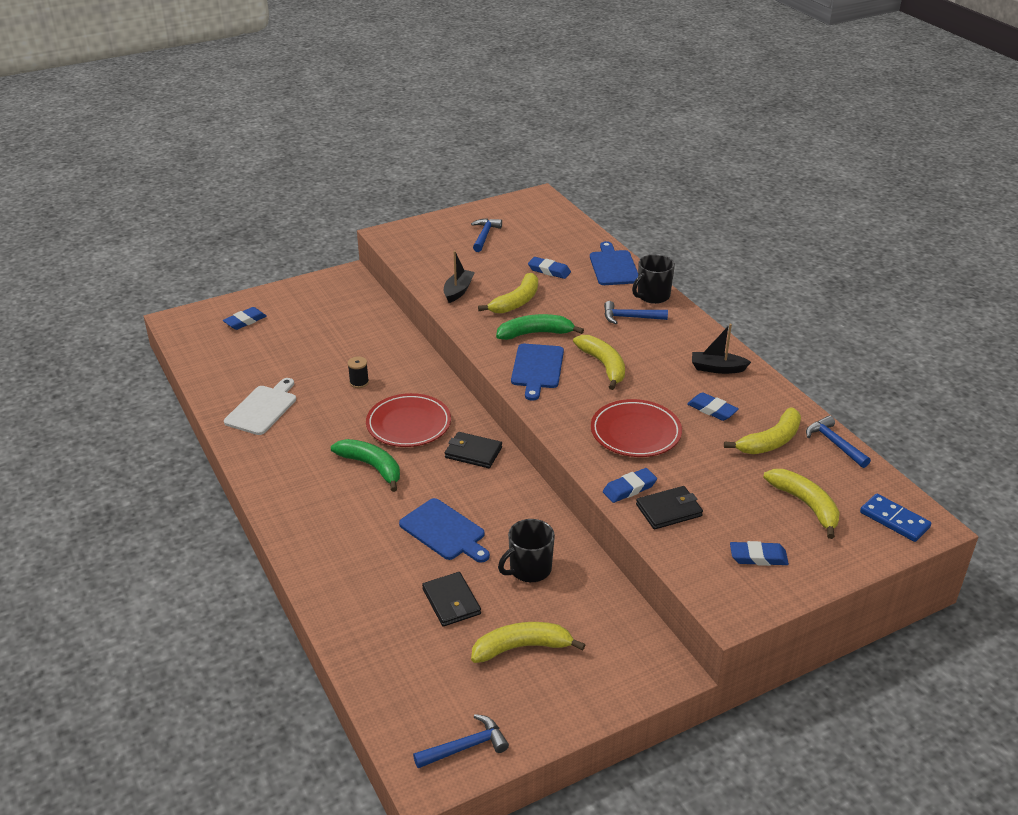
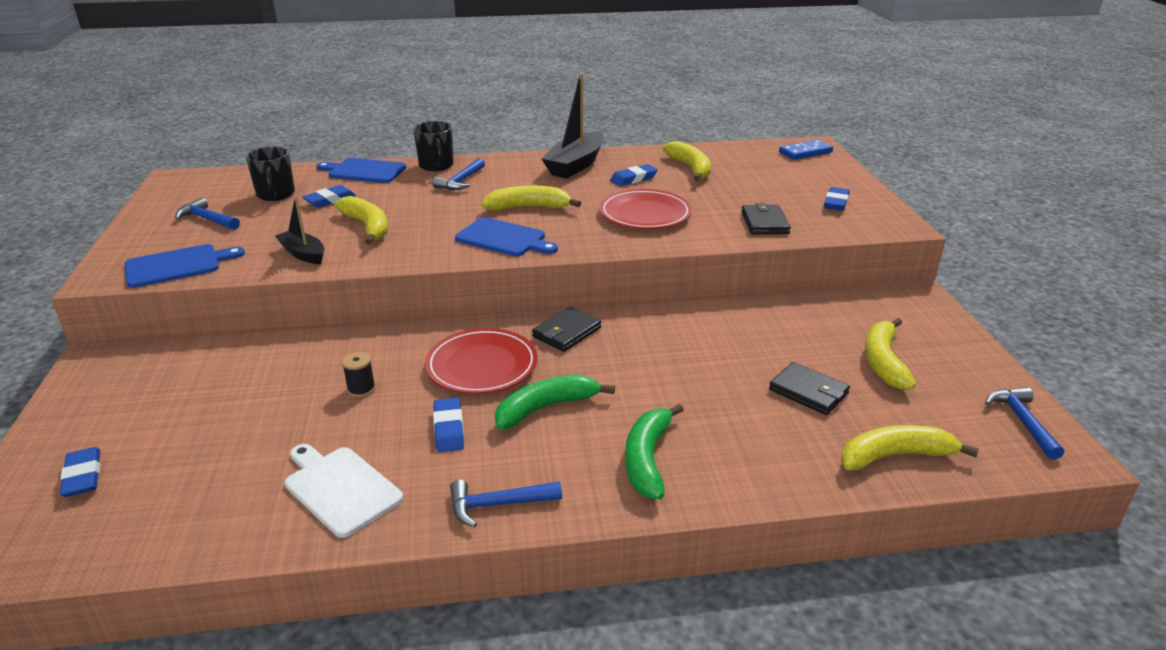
camera: 70 degrees left, 5 degrees down
(444, 531) = (692, 375): blue cutting board -> blue cutting board (177, 266)
(451, 602) = (808, 392): black wallet -> black wallet turned 45 degrees clockwise
(529, 569) = (771, 335): black mug -> black mug (275, 195)
(535, 333) = (439, 228): green banana -> green banana (647, 459)
(629, 488) = (726, 233): blue eraser -> blue eraser (448, 429)
(717, 368) = (576, 165): black boat -> black boat, size x1.70
(806, 505) = (777, 174): yellow banana -> yellow banana (895, 456)
(834, 443) = (706, 149): blue hammer -> blue hammer (498, 504)

